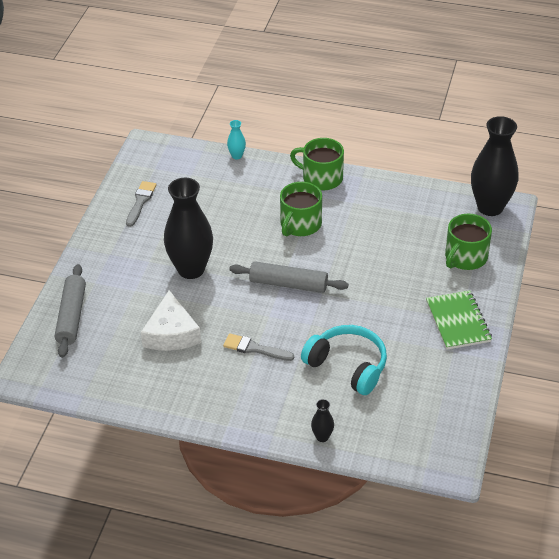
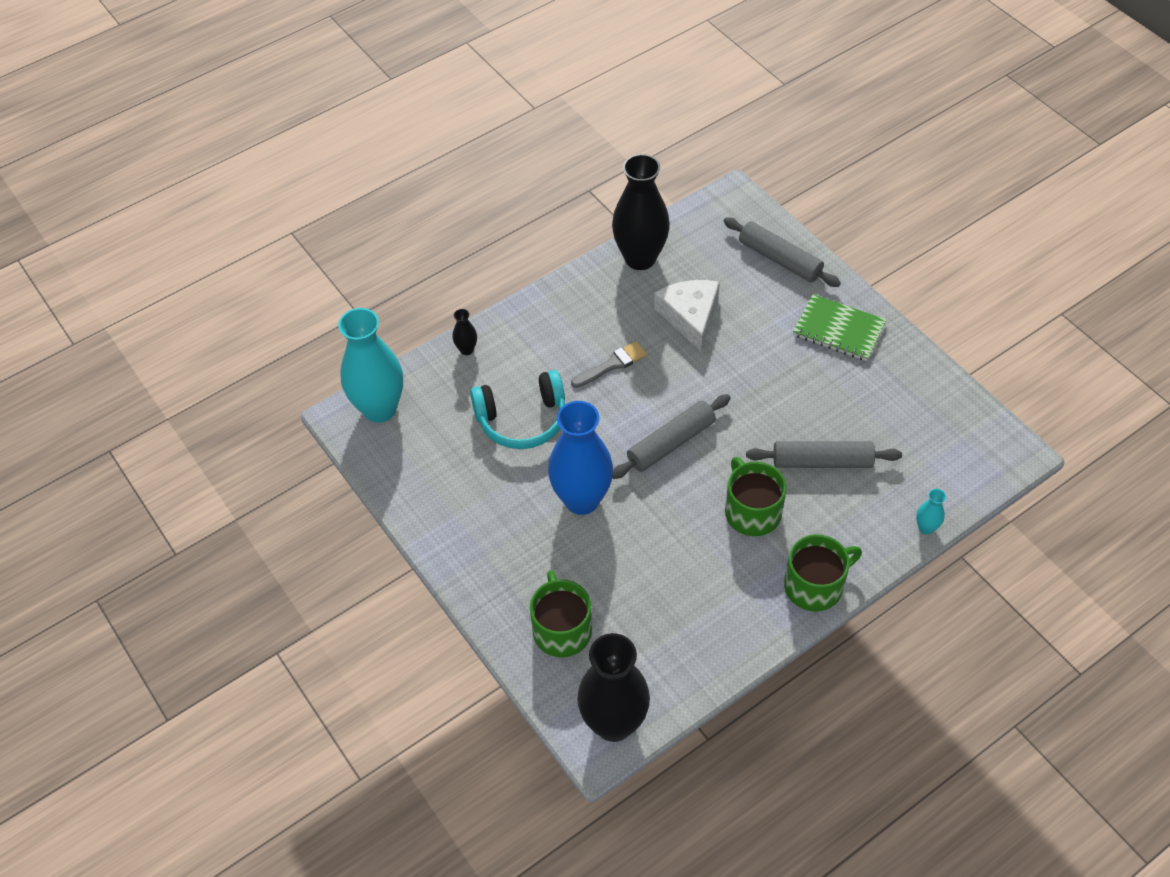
camera: 130 degrees right, 10 degrees up
(140, 202) = (911, 394): grey brush -> none
(171, 333) = (690, 316): white cheese -> white cheese turned 45 degrees clockwise
(191, 269) = (765, 378): black vase -> black vase (640, 258)
(233, 214) = (822, 462): none -> grey rolling pin
(374, 299) = (582, 499): none -> blue vase
(423, 450) = (379, 409): none -> turquoise vase
(458, 321) = (485, 549): green notebook -> green notebook (838, 329)

